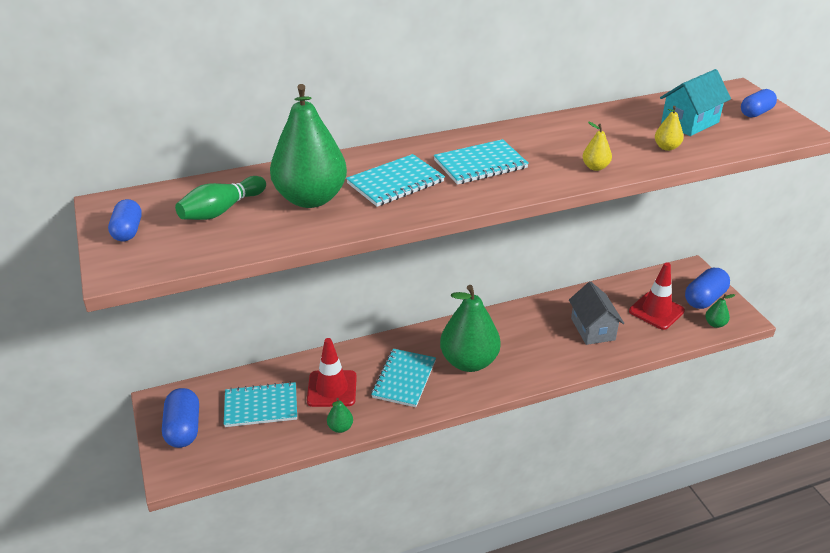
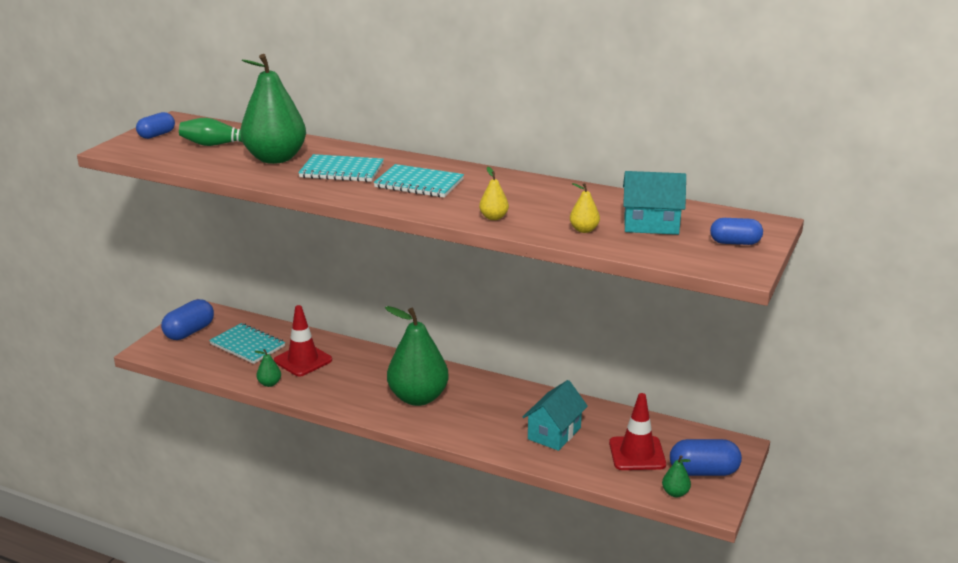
camera: 45 degrees right, 10 degrees down
(404, 379) = (356, 382): turquoise notebook -> none
(592, 329) = (554, 433): grey house -> turquoise house

